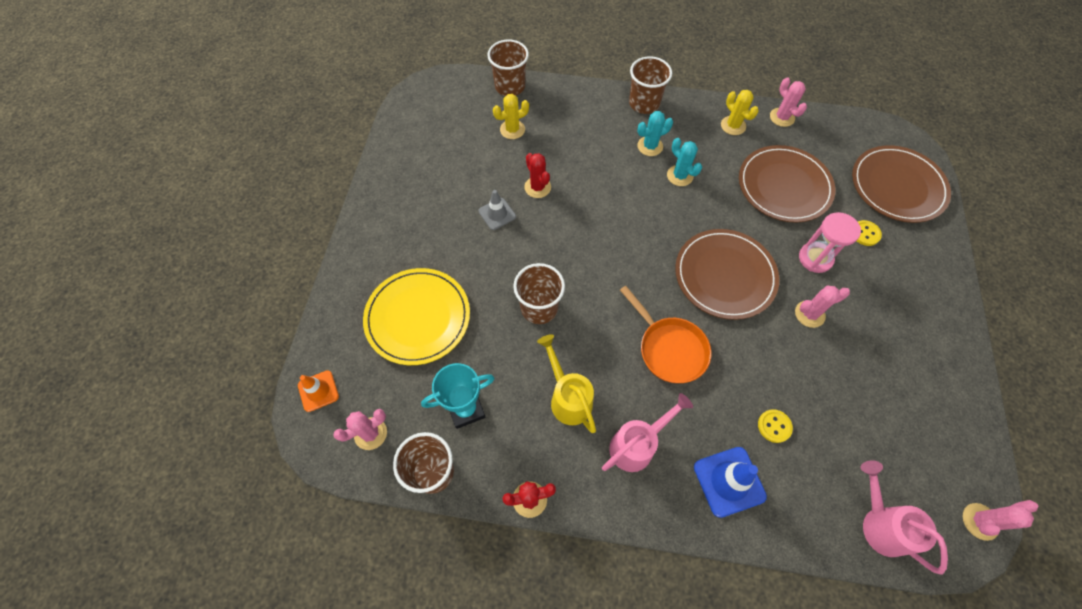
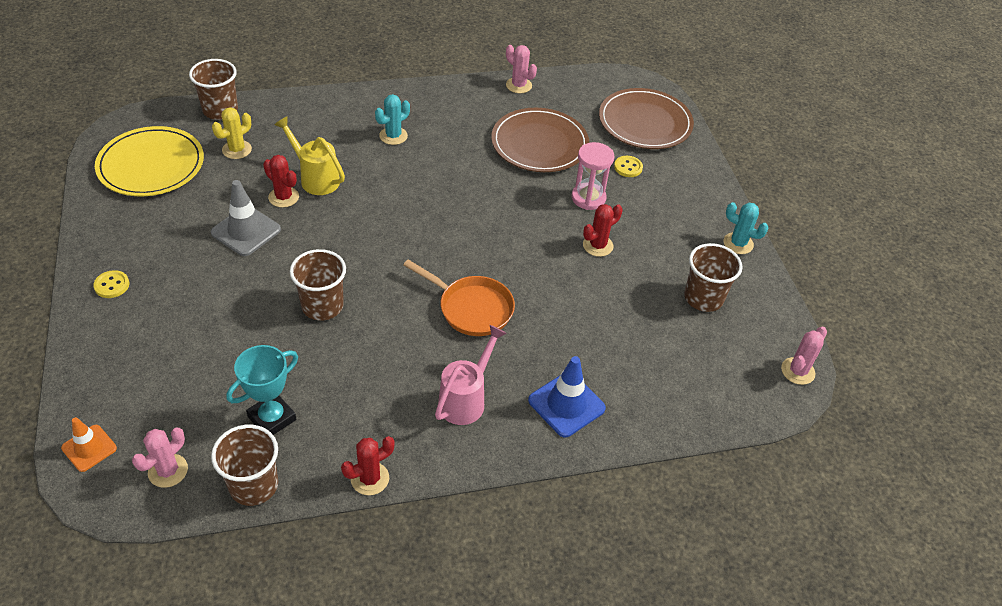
camera: 25 degrees left, 15 degrees down
(418, 317) = (186, 348): yellow plate -> yellow plate (151, 165)
(497, 214) = (246, 231): grey traffic cone -> grey traffic cone, size x1.55
(568, 398) = (380, 378): yellow watering can -> yellow watering can (315, 178)
(644, 103) = (374, 99): brown cup -> brown cup (703, 298)
(680, 176) = (433, 156): turquoise cactus -> turquoise cactus (738, 243)
(725, 275) = (506, 232): brown plate -> none
(733, 126) = (473, 101): yellow cactus -> none
(774, 426) = (594, 347): yellow button -> yellow button (112, 285)
(809, 314) = (597, 245): pink cactus -> red cactus
(880, 524) = (714, 398): pink watering can -> none

